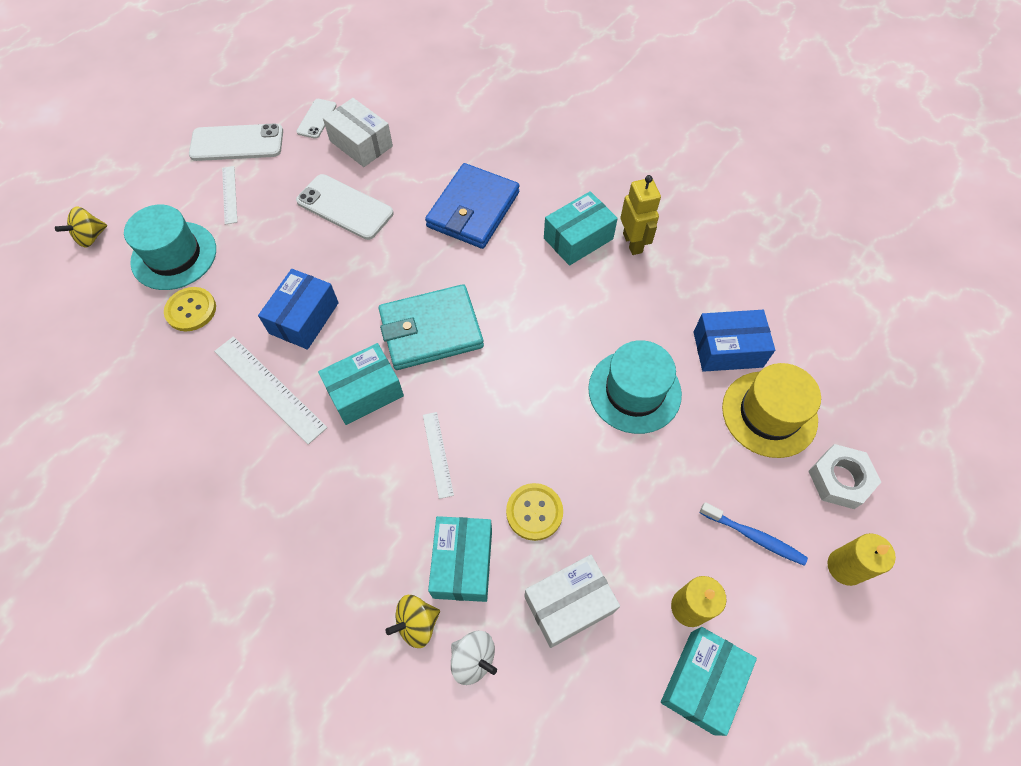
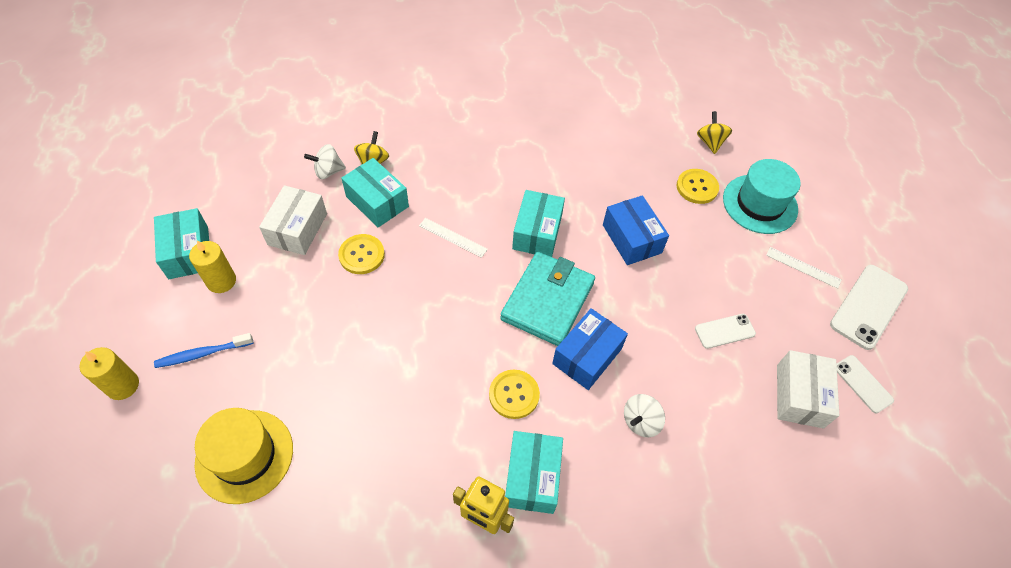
camera: 130 degrees right, 5 degrees down
(91, 237) = (818, 172): yellow spinning top -> yellow spinning top (710, 142)
(269, 389) = (590, 189): white ruler -> none
(345, 207) = (724, 331): white phone -> white phone, size x0.58
(361, 143) = (799, 396): white box -> white box turned 75 degrees counterclockwise
(473, 210) = (640, 421): blue wallet -> white spinning top
(534, 291) = (514, 395): none -> yellow button
(634, 391) = (364, 383): turquoise hat -> none
(727, 349) = (317, 485): blue box -> blue box (587, 356)
(839, 479) = (156, 448): white nut -> none

